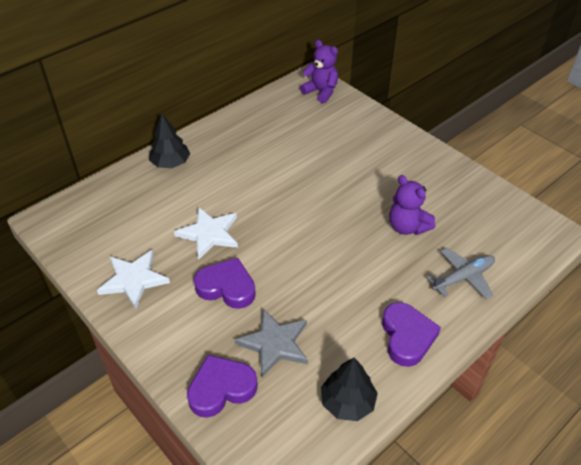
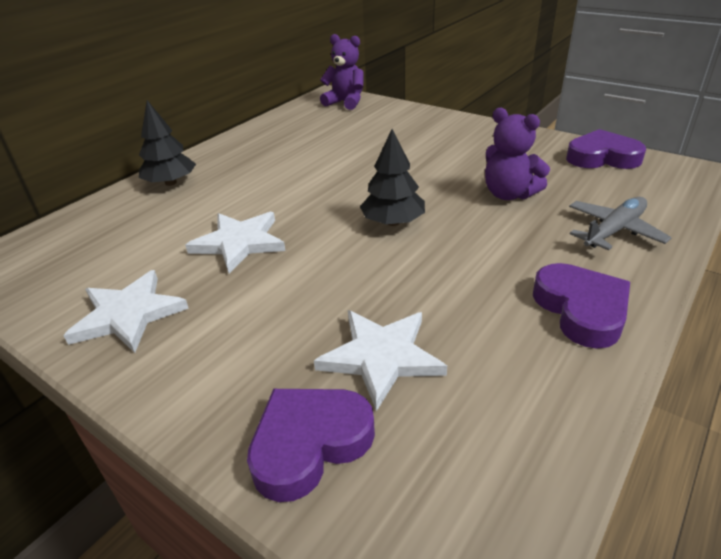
camera: 10 degrees left, 10 degrees down
(227, 287) = (281, 298): purple heart -> purple heart (602, 157)
(274, 343) = (381, 357): grey star -> white star
(347, 402) = (539, 419): black tree -> black tree (393, 222)

